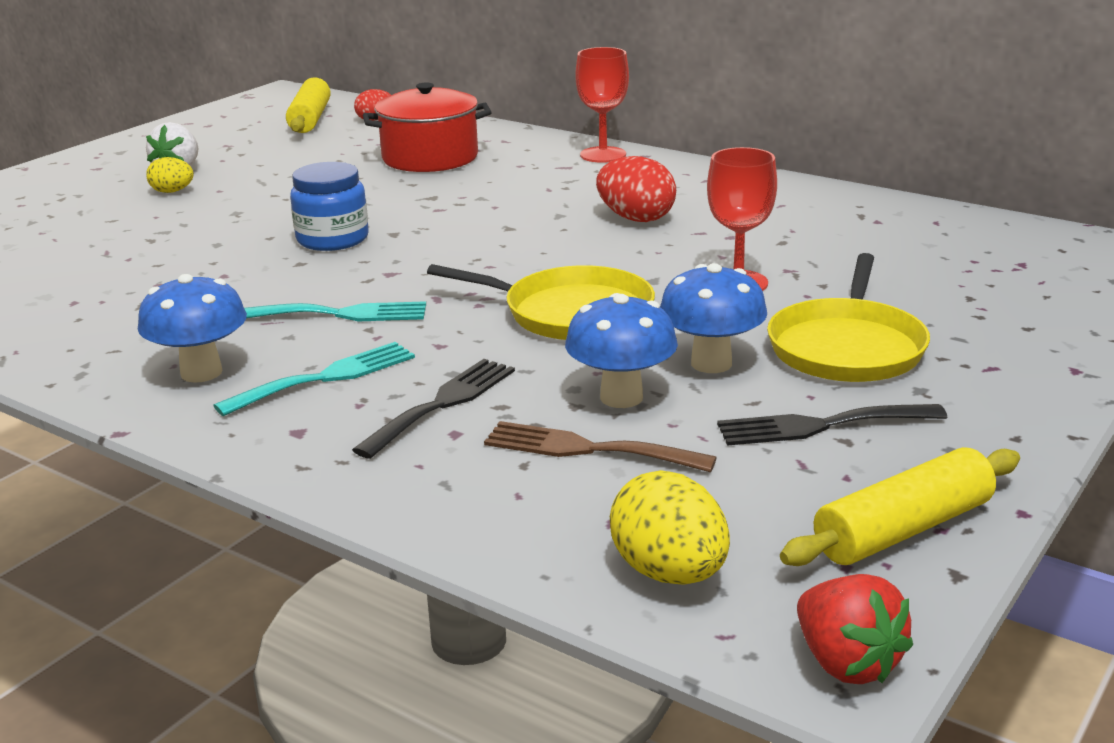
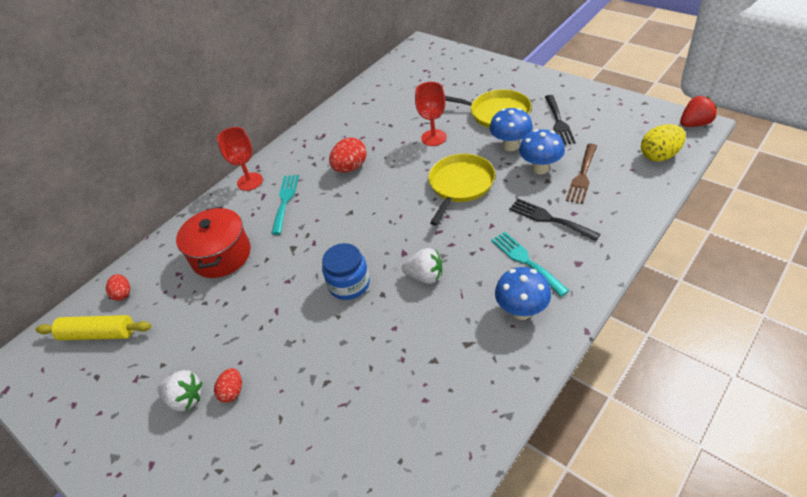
camera: 80 degrees left, 20 degrees up
(172, 191) = (232, 392): yellow egg -> red egg
(325, 292) = (425, 276): none -> white strawberry
(341, 314) = (454, 265): turquoise fork -> turquoise fork (285, 201)
(903, 530) = (623, 110): yellow rolling pin -> none

